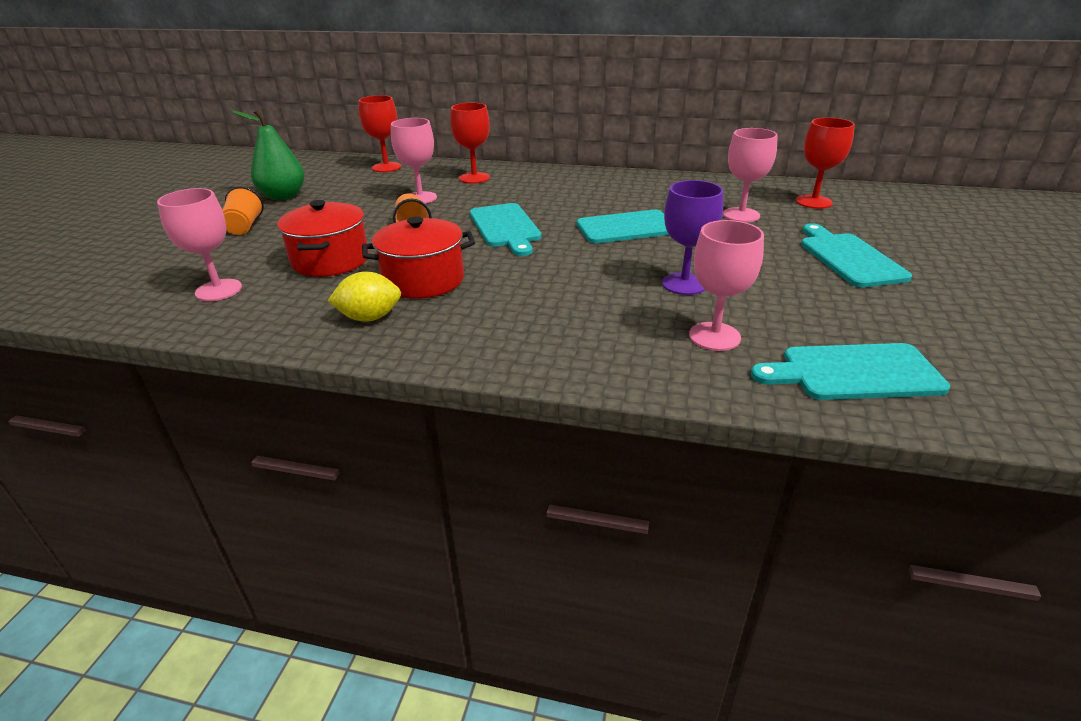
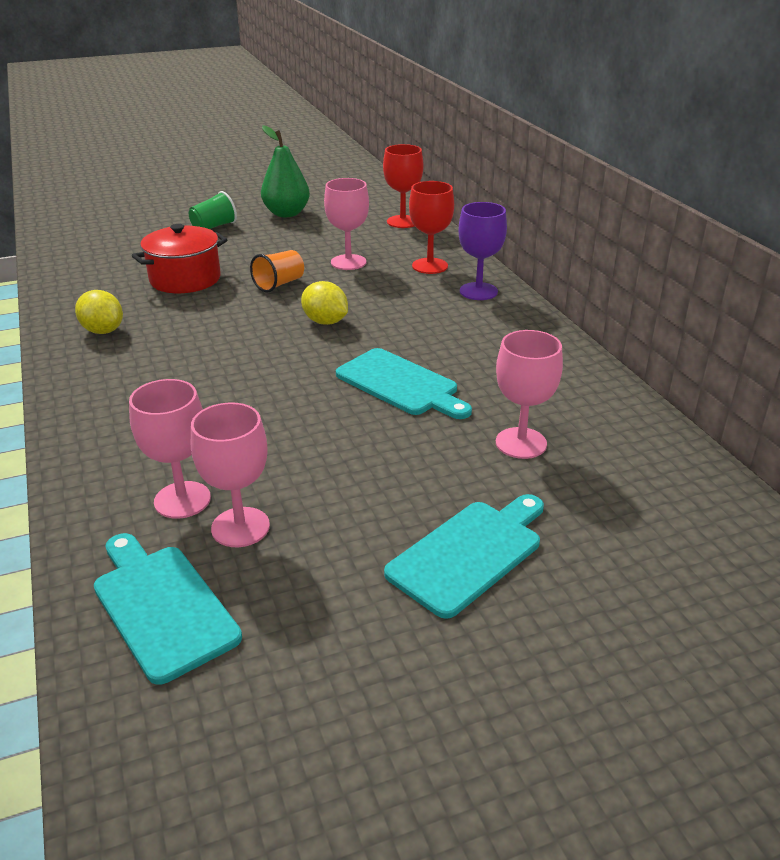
camera: 55 degrees right, 0 degrees up
(218, 290) = (105, 264): pink goblet -> pink goblet (240, 527)
(244, 227) = (214, 227): orange cup -> green cup
(423, 280) = (182, 326): red pot -> none
(505, 227) = (325, 322): turquoise cutting board -> yellow lemon
(684, 284) = (285, 453): purple goblet -> purple goblet (478, 291)
(813, 202) = (642, 489): red goblet -> none

